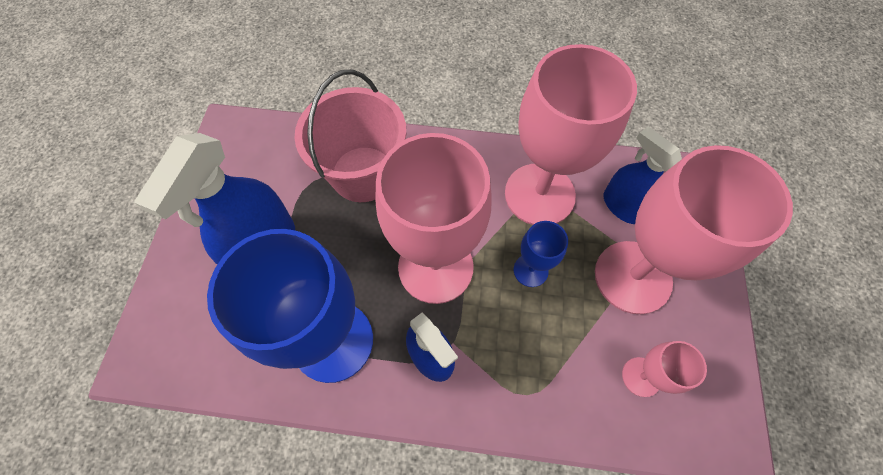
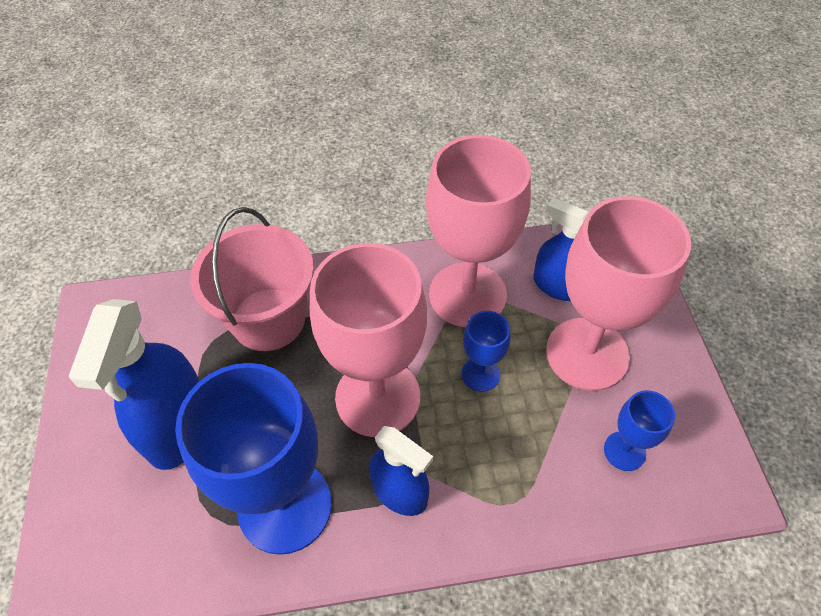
camera: 15 degrees left, 10 degrees down
(641, 377) = (624, 451): pink goblet -> blue goblet

